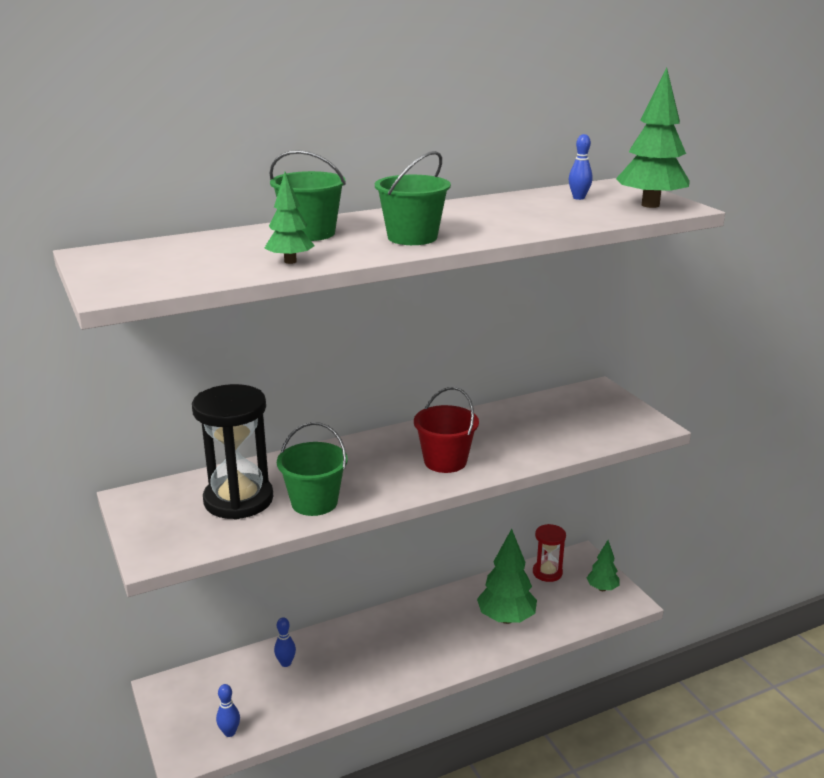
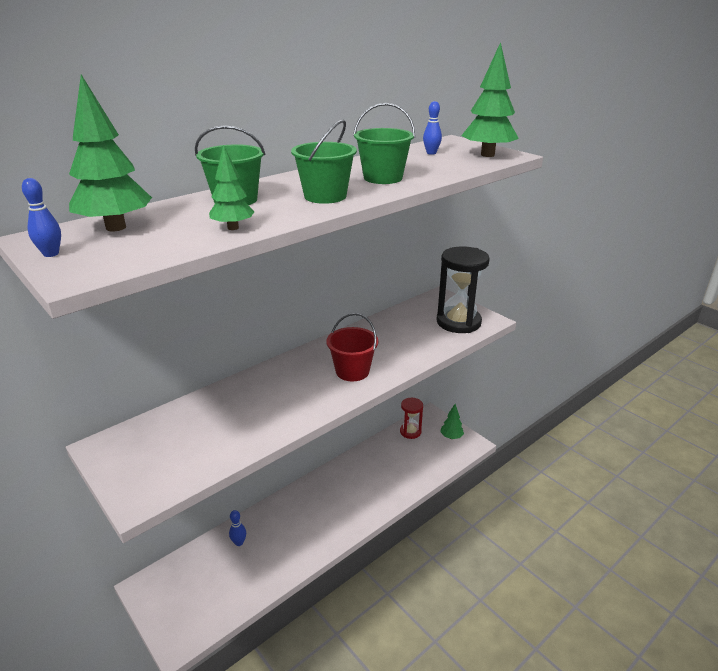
camera: 15 degrees left, 5 degrees up
(229, 732) = (210, 613): blue bowling pin -> blue bowling pin (51, 254)
(238, 500) = (197, 433): black hourglass -> black hourglass (458, 322)
(314, 502) = (262, 424): green bucket -> green bucket (383, 178)
(506, 618) = (393, 472): green tree -> green tree (116, 227)

